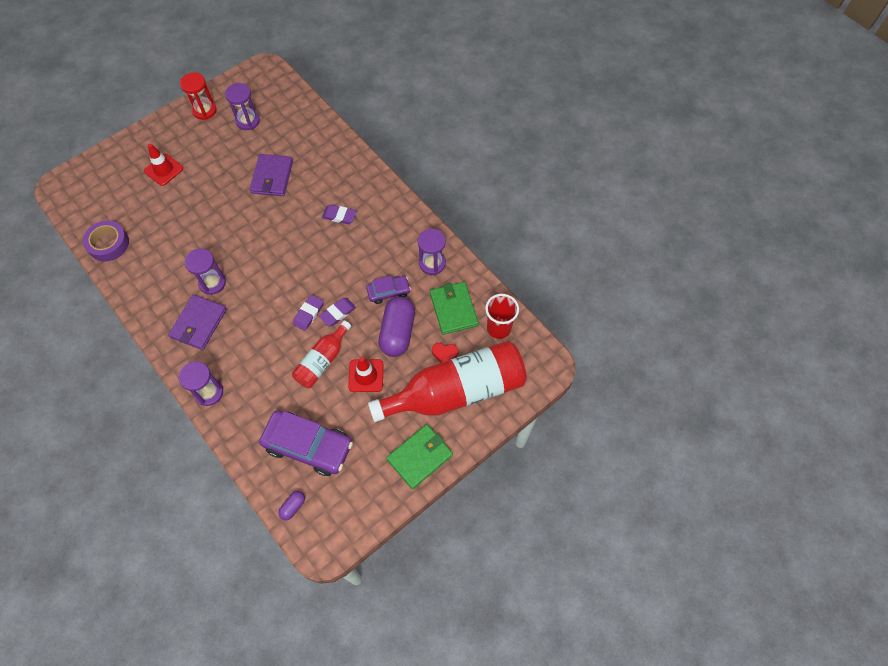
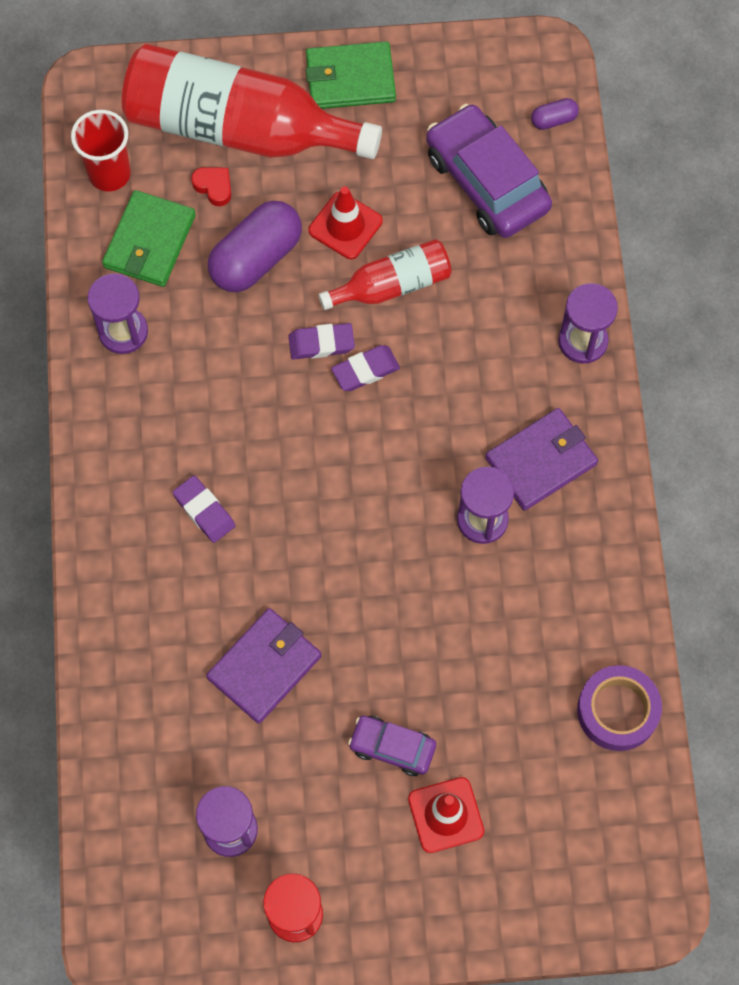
camera: 145 degrees left, 5 degrees up
(388, 292) = (222, 329): purple car -> purple car (392, 747)

